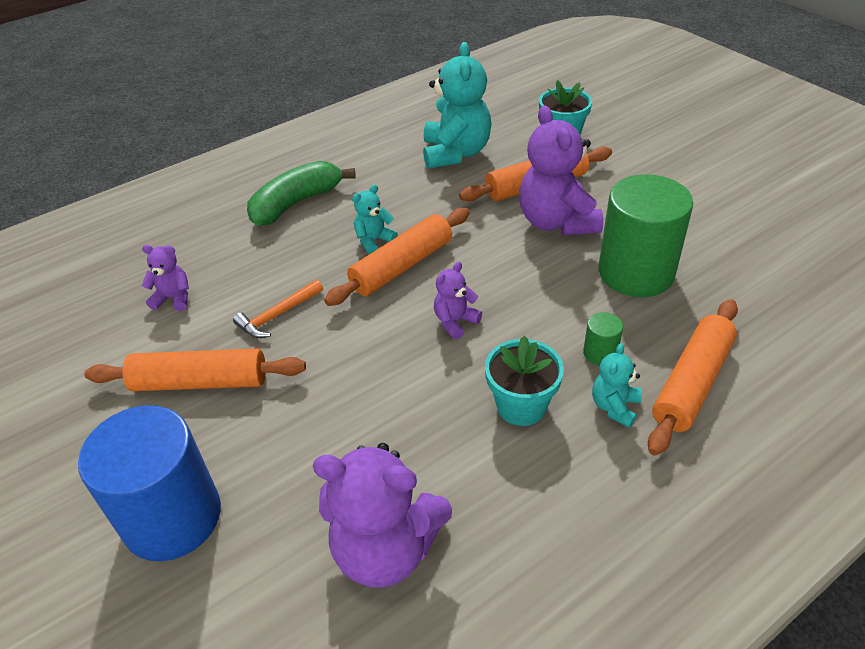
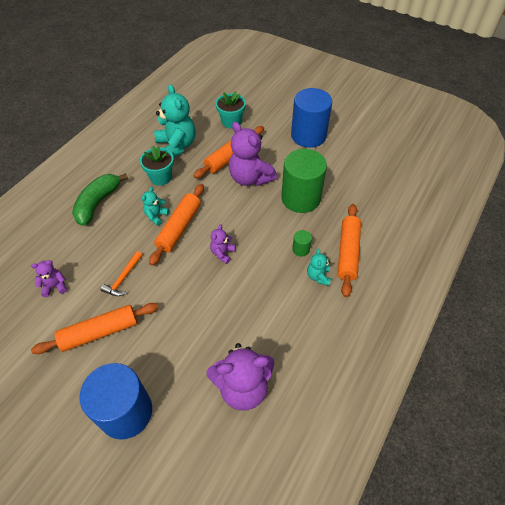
camera: 25 degrees left, 10 degrees up
(521, 406) = (275, 290): turquoise flower pot -> turquoise flower pot (161, 177)
(692, 182) = (308, 136): none -> blue cylinder

